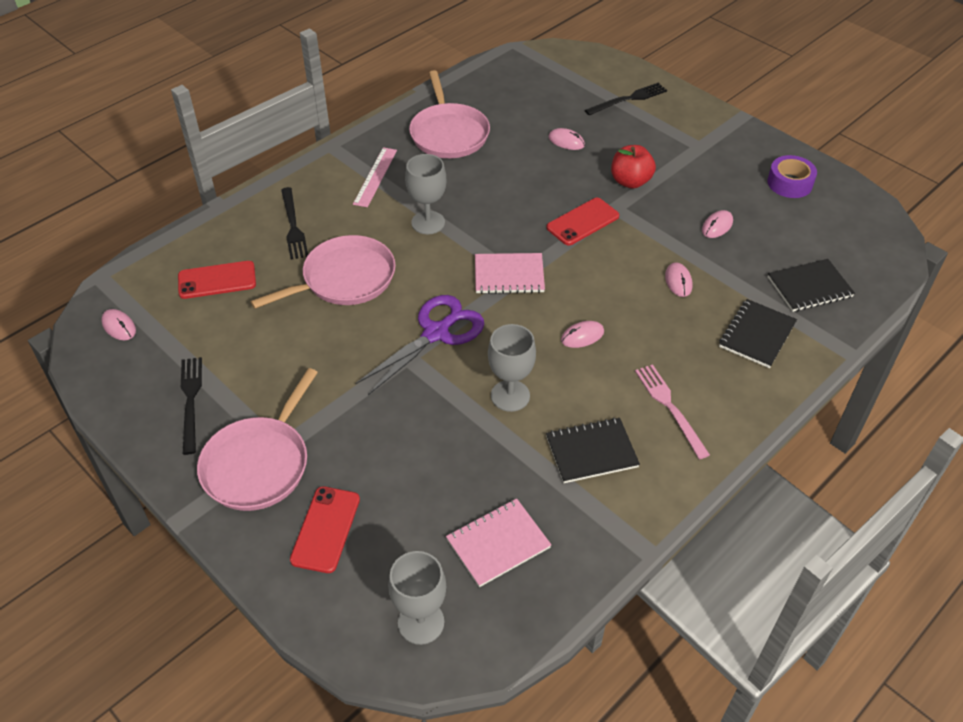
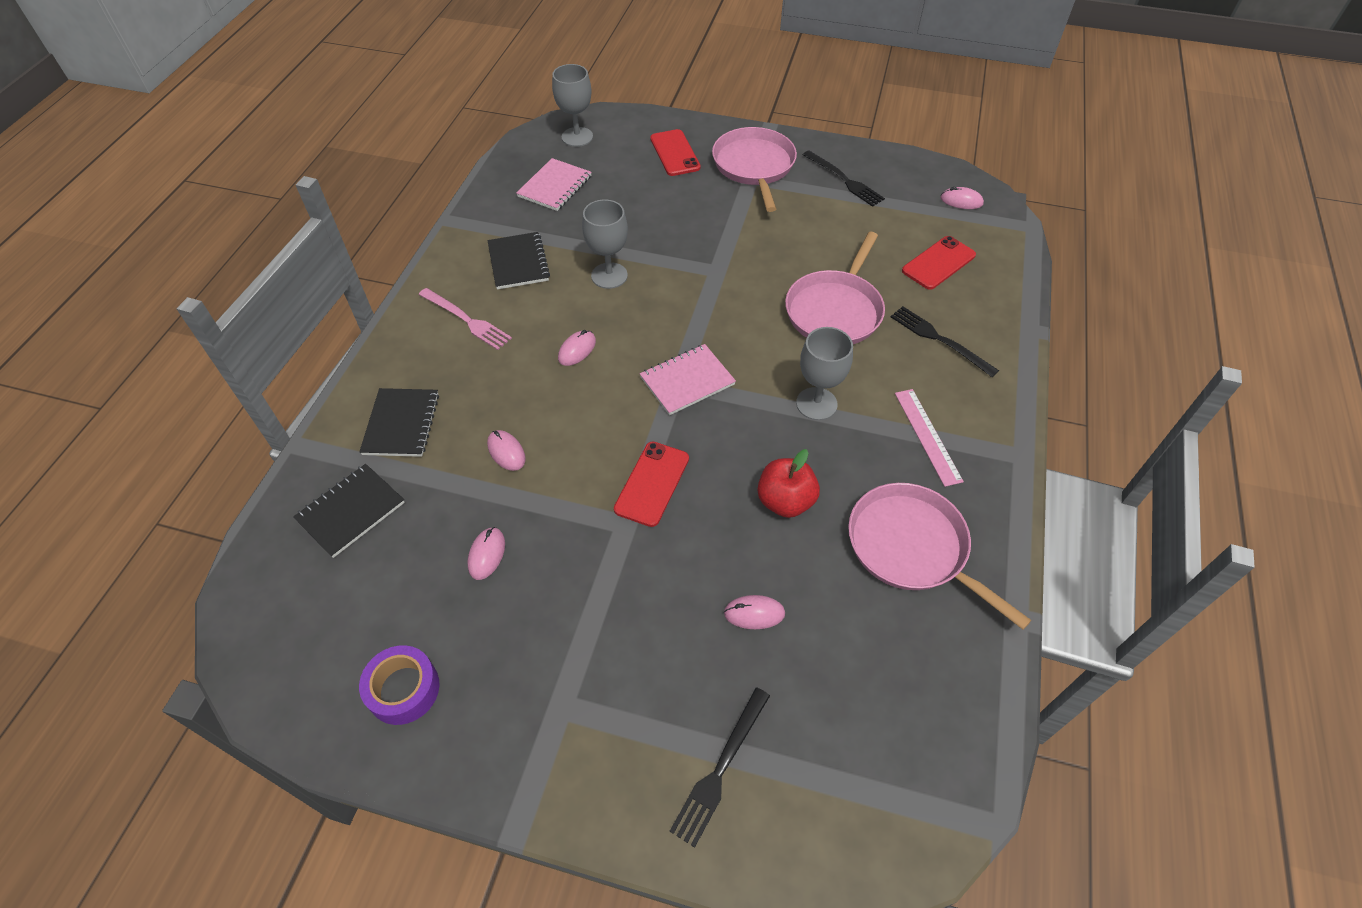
camera: 150 degrees right, 5 degrees up
(436, 333) = (710, 298): purple scissors -> none
(591, 452) = (518, 262): black notebook -> black notebook turned 60 degrees counterclockwise
(630, 181) = (628, 579): red apple -> red apple (785, 501)

